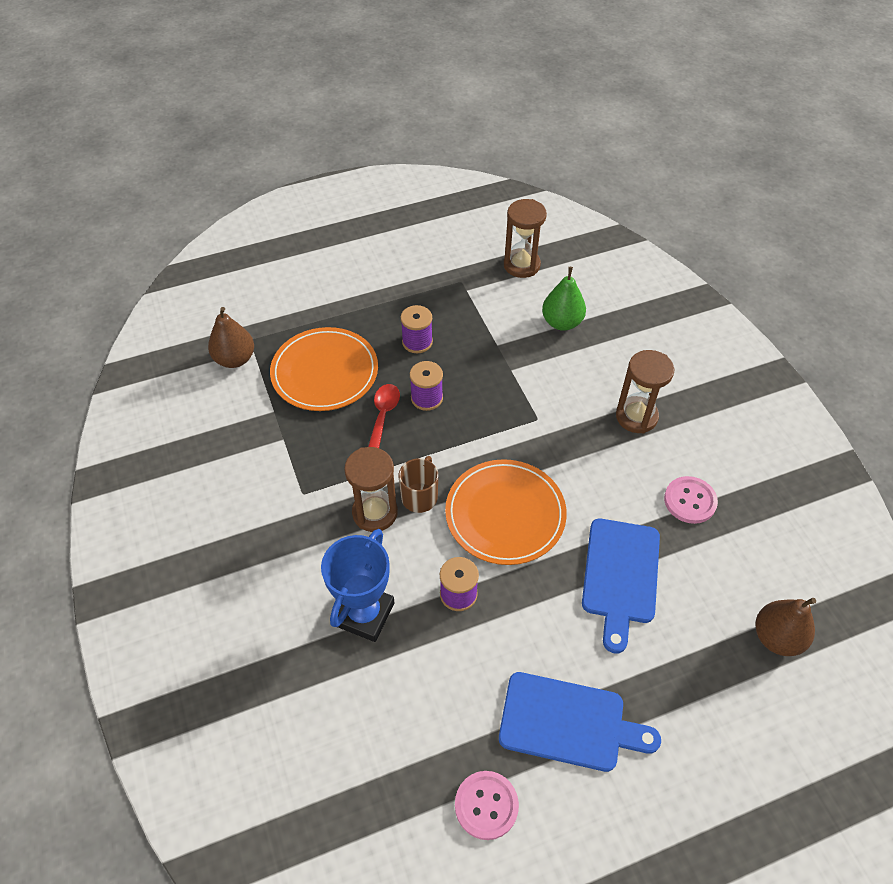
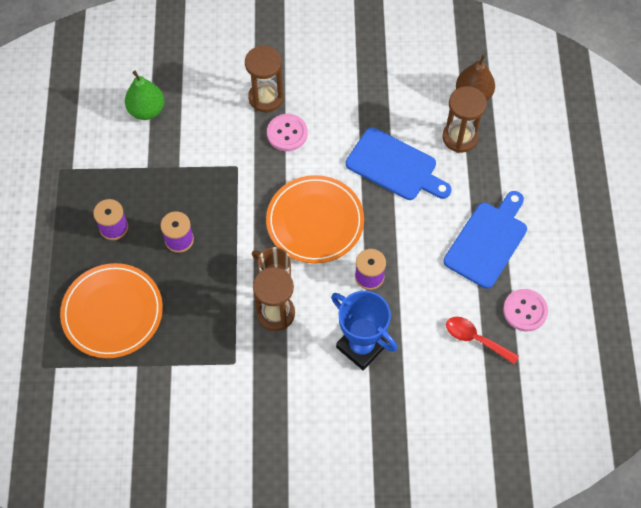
camera: 70 degrees left, 10 degrees up
(235, 359) = (60, 385): brown pear -> none
(383, 416) = (182, 279): red spoon -> red spoon (475, 339)
(521, 265) = (65, 115): brown hourglass -> brown hourglass (460, 137)
(690, 501) = (353, 97): pink button -> pink button (287, 133)

